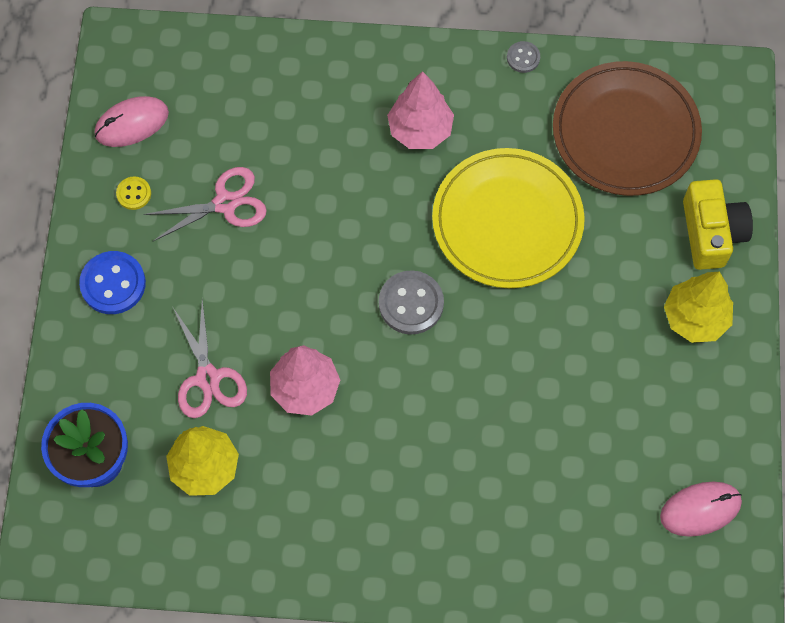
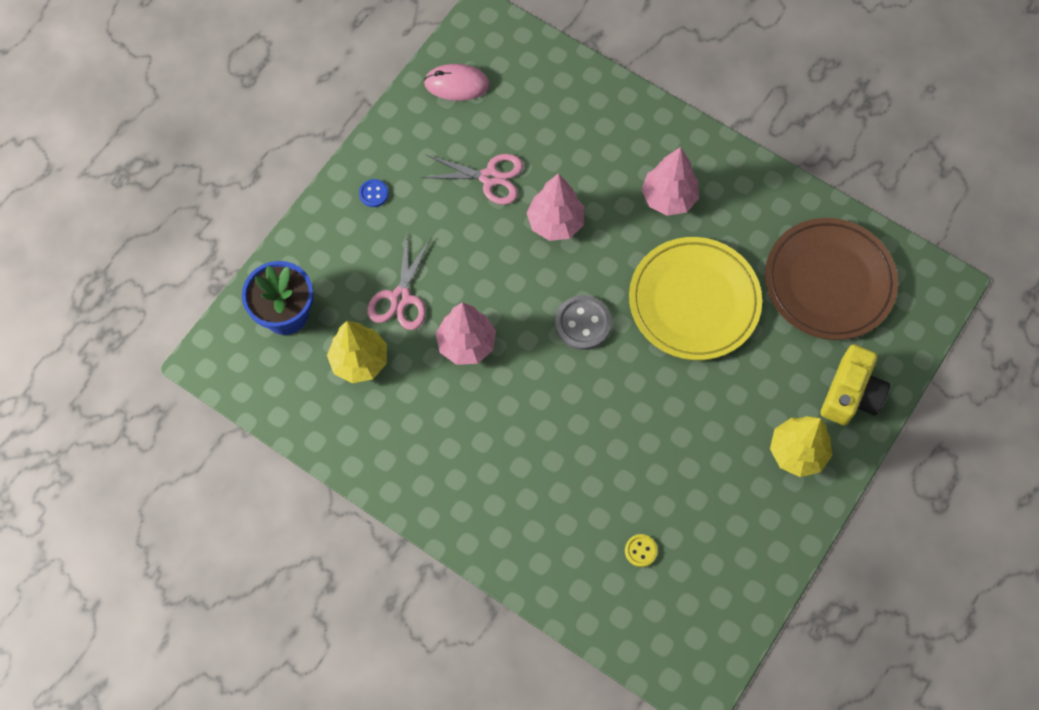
camera: 30 degrees right, 0 degrees up
(113, 284) = (374, 194): blue button -> blue button, size x0.54
(134, 194) = (427, 136): yellow button -> yellow button (640, 551)
(321, 215) = (555, 223): none -> pink tree
(523, 58) = (782, 184): grey button -> none
(700, 509) = (711, 599): pink mouse -> none

